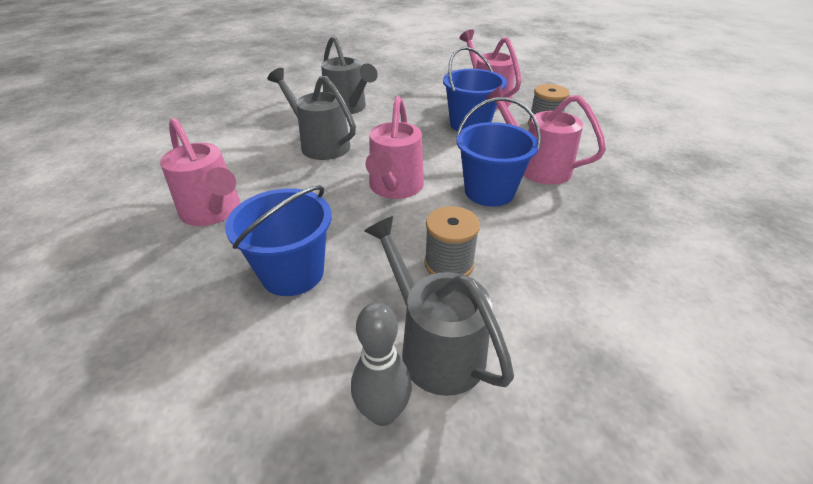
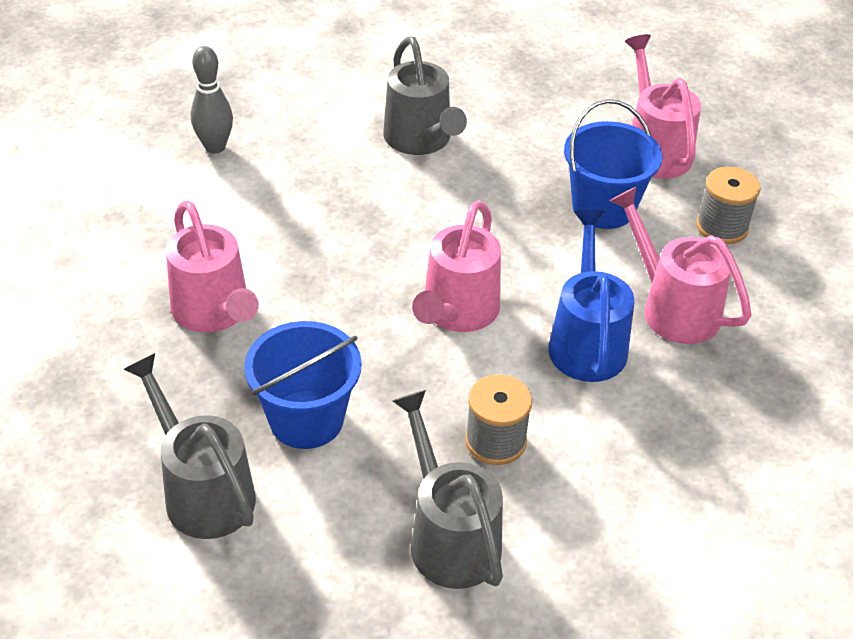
camera: 10 degrees right, 5 degrees up
(320, 144) = (366, 213): grey watering can -> grey watering can (202, 490)
(383, 412) = (379, 591): grey bowling pin -> grey bowling pin (215, 147)
(489, 191) = (586, 340): blue bucket -> blue watering can

